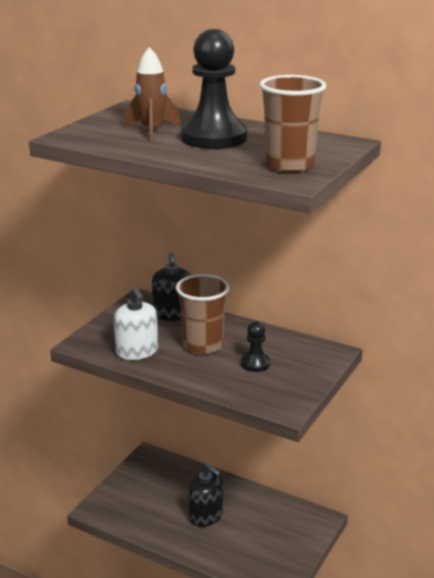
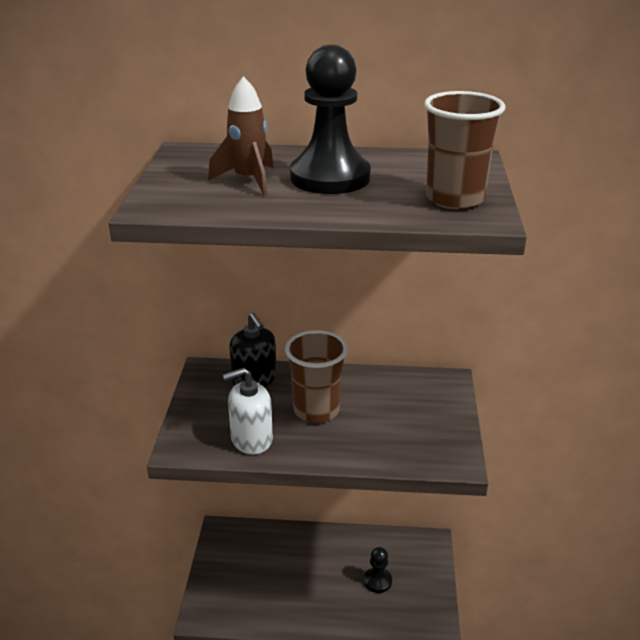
camera: 25 degrees left, 5 degrees up
(137, 351) = (251, 439): white soap dispenser -> white soap dispenser turned 120 degrees clockwise
(206, 515) = (321, 579): black soap dispenser -> none
(255, 363) = (386, 417): black pawn -> black pawn (377, 581)

